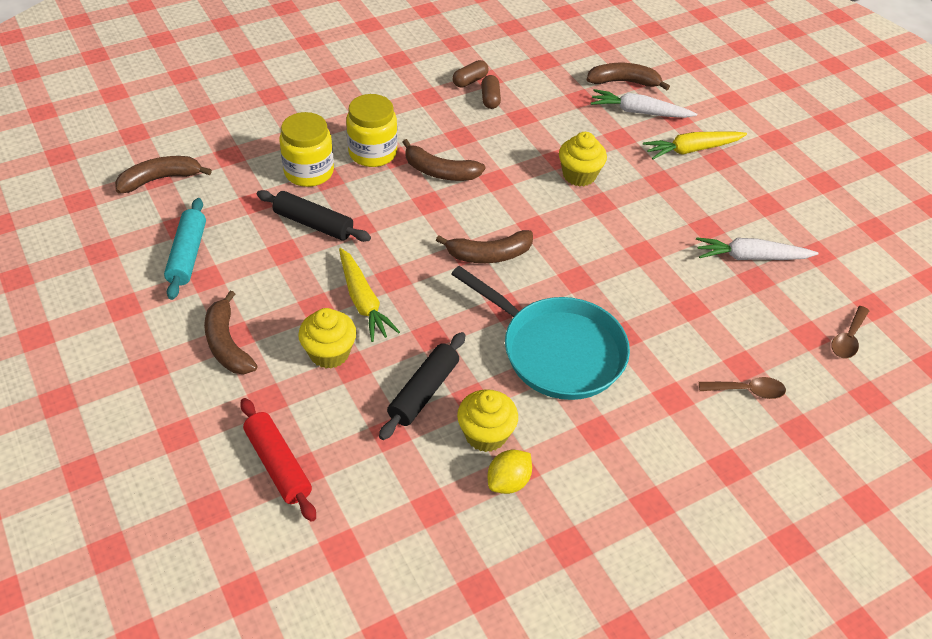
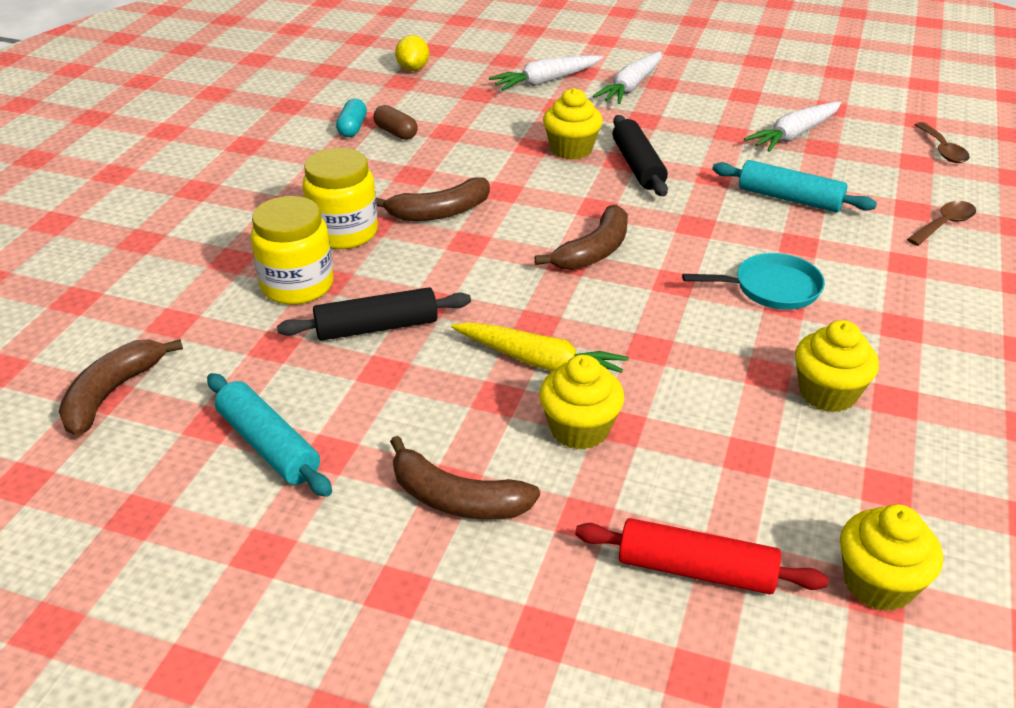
camera: 40 degrees left, 10 degrees down
(349, 544) = (878, 583): none -> yellow cupcake
(423, 391) = (720, 398): black rolling pin -> black rolling pin (637, 166)
(470, 81) = (352, 128): brown capsule -> turquoise capsule
(508, 482) = (907, 416): yellow lemon -> yellow lemon (413, 69)
(557, 351) = (771, 288): turquoise pan -> turquoise pan, size x0.55
(623, 82) = (498, 66): brown banana -> none
(668, 301) = (789, 198): none -> turquoise rolling pin
(692, 150) = (631, 86): yellow carrot -> white carrot

